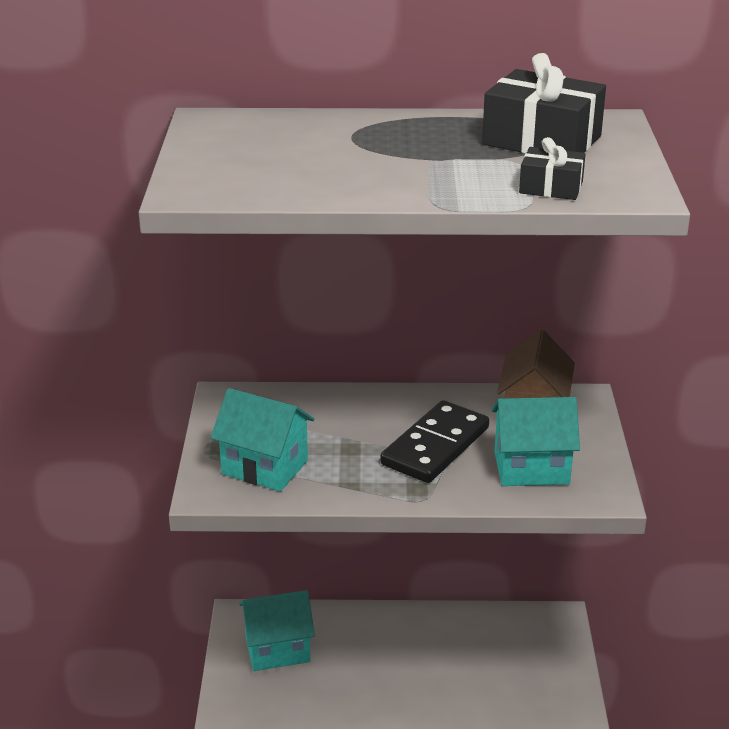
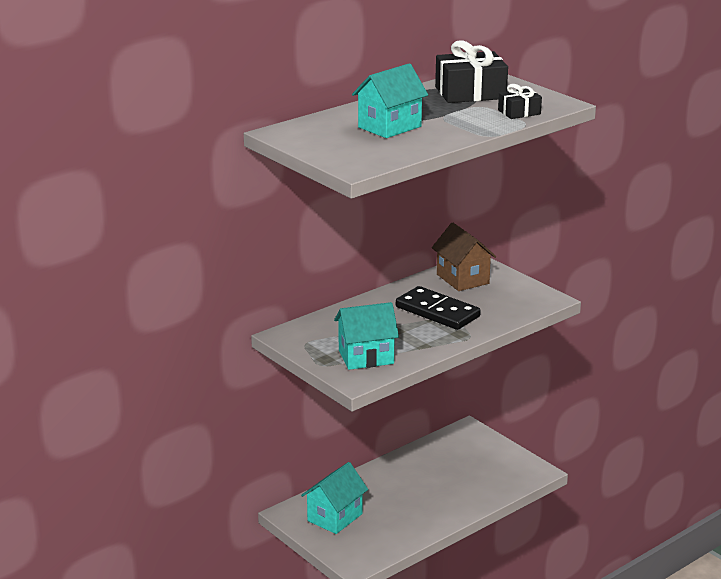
camera: 40 degrees left, 5 degrees down
(435, 446) = (437, 312): black domino -> black domino turned 45 degrees counterclockwise
(531, 468) = (499, 302): turquoise house -> turquoise house (389, 127)

